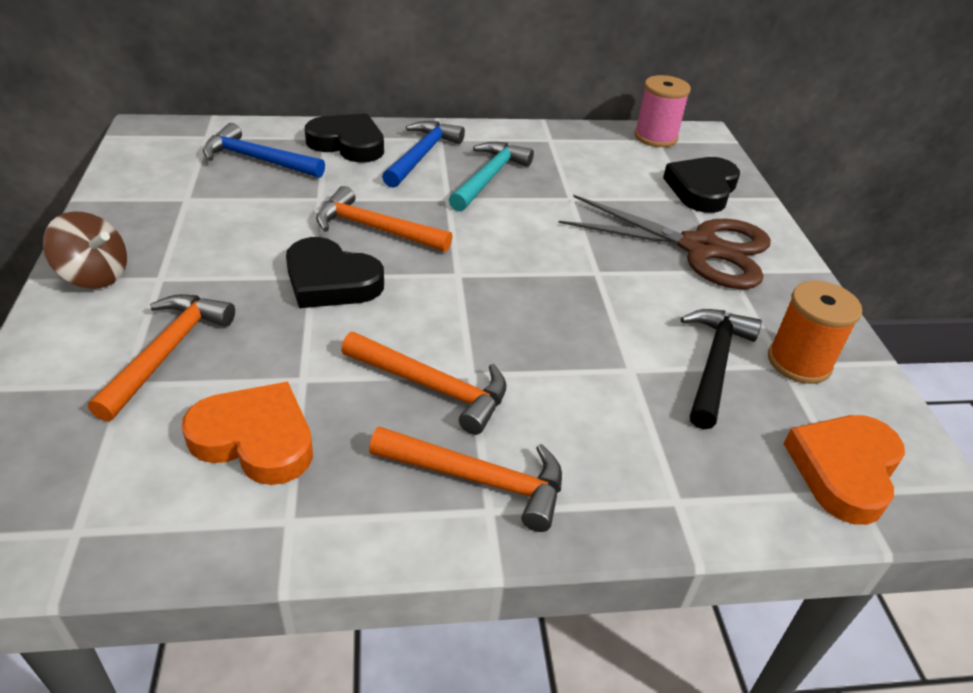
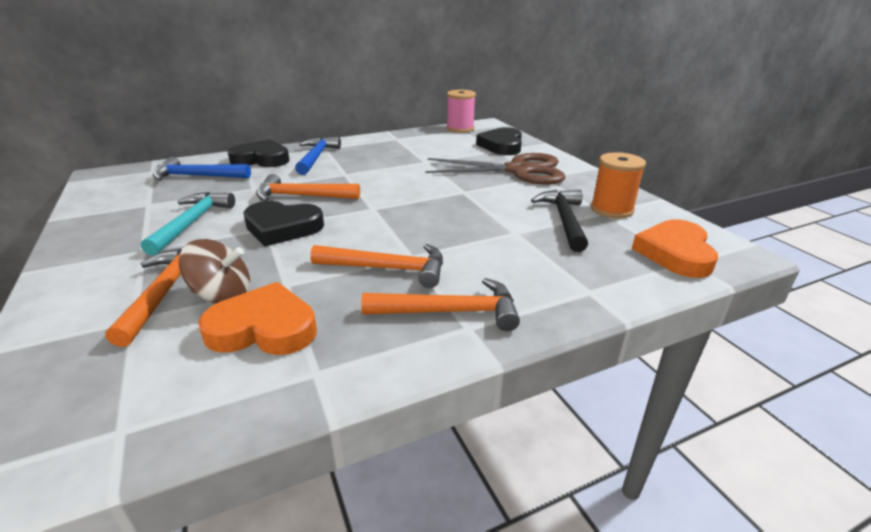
camera: 15 degrees left, 10 degrees down
(94, 275) = (83, 259): brown spinning top -> brown spinning top (223, 295)
(489, 177) = (367, 160): turquoise hammer -> turquoise hammer (192, 223)

